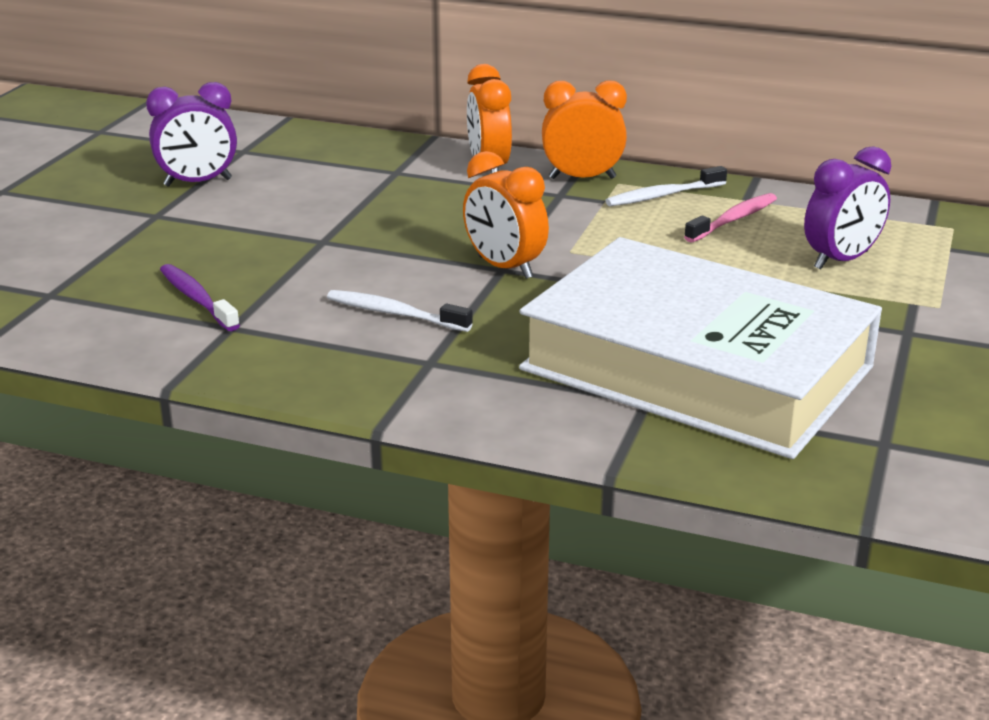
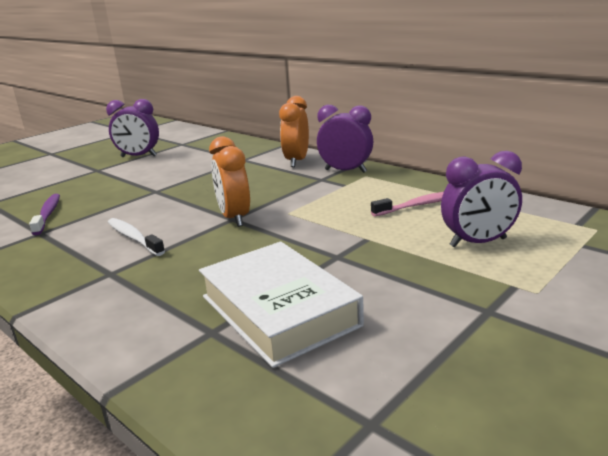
camera: 25 degrees right, 5 degrees down
(582, 178) = (345, 171): orange clock -> purple clock
(663, 196) = (386, 185): white toothbrush -> none
(696, 368) = (279, 310): white book -> white book, size x0.59

